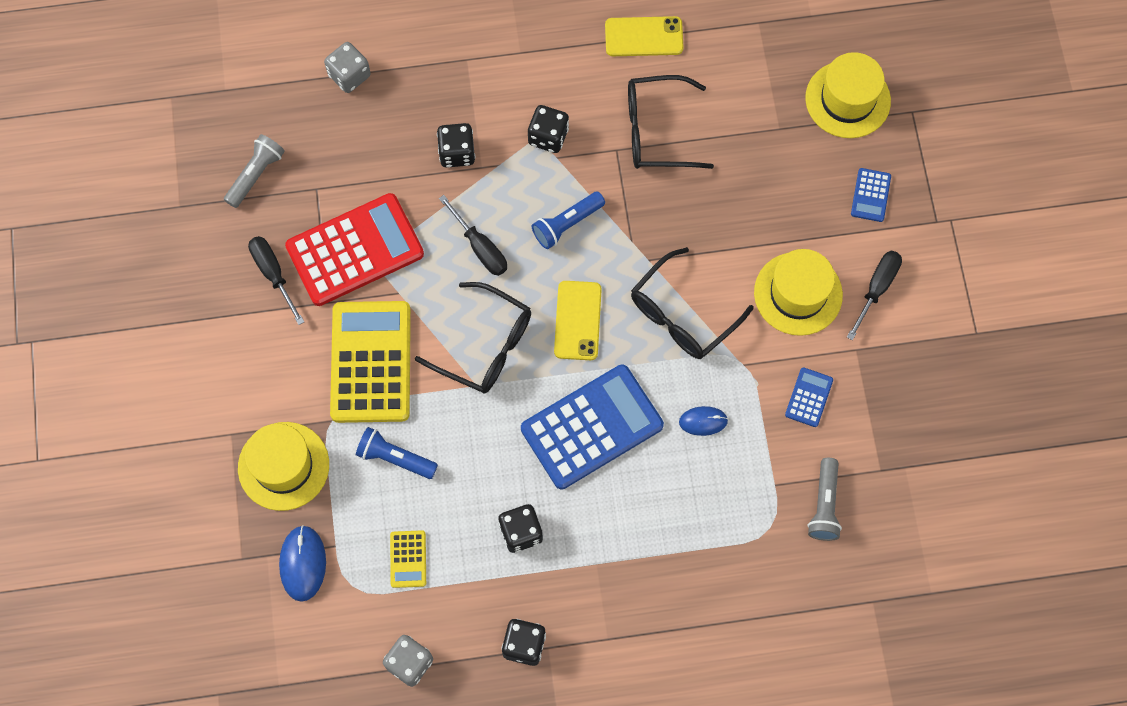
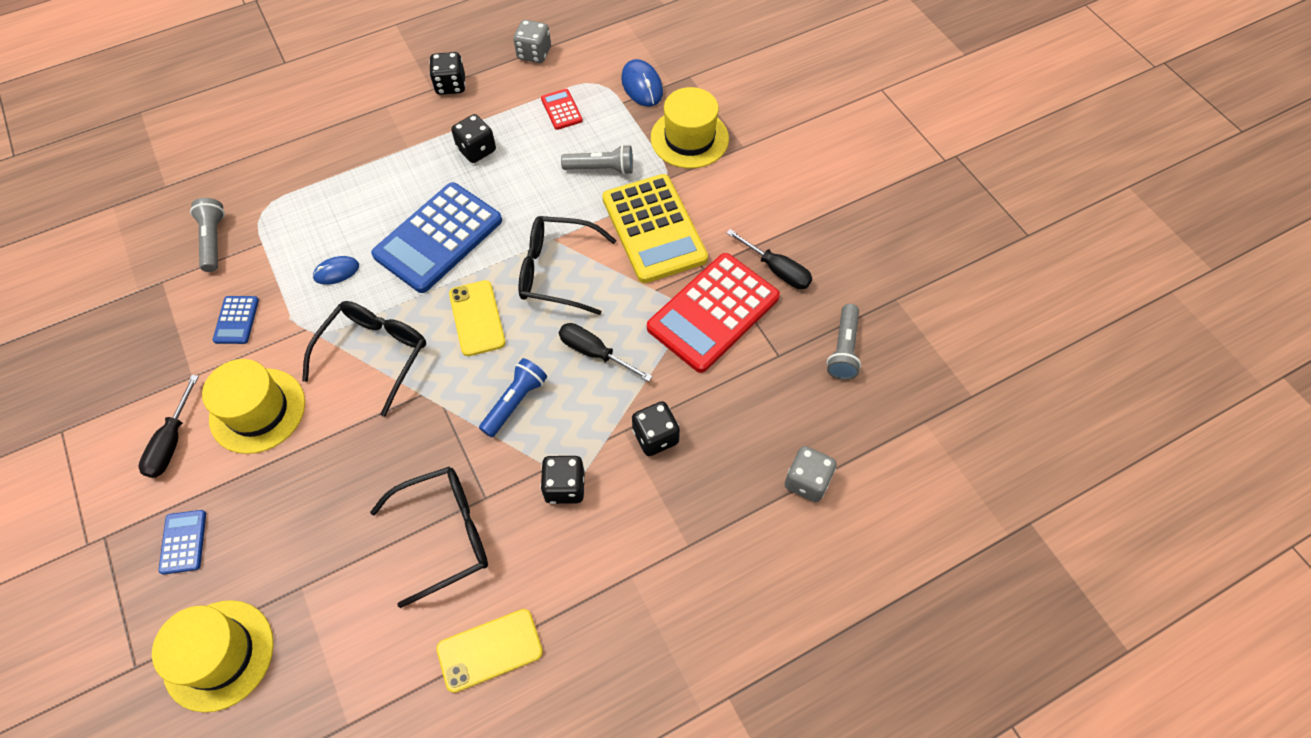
camera: 160 degrees right, 10 degrees down
(395, 458) = (601, 169): blue flashlight -> grey flashlight
(408, 559) = (561, 110): yellow calculator -> red calculator

